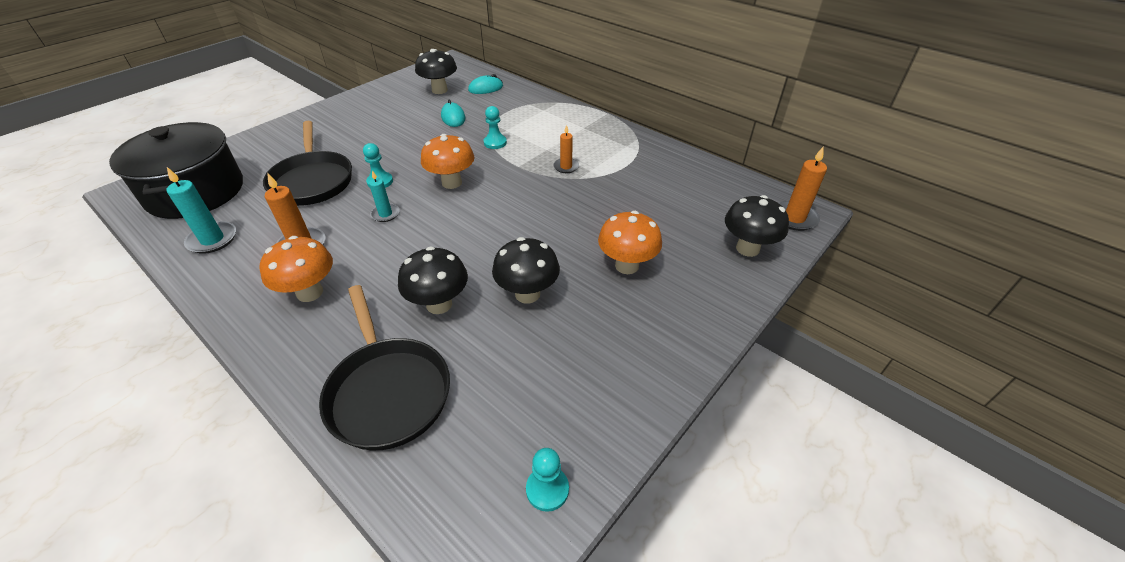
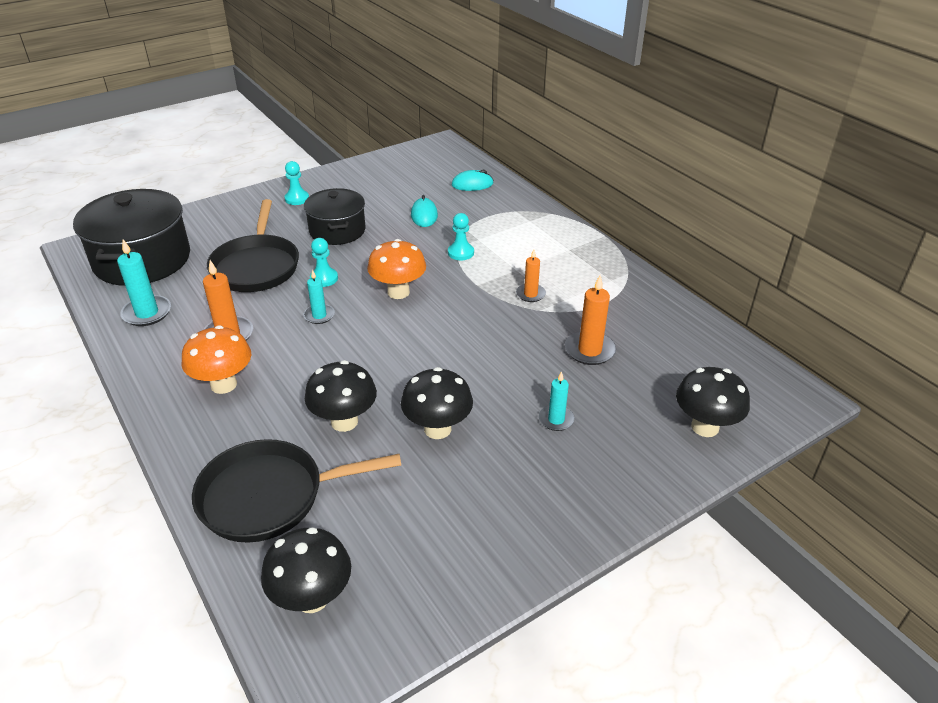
camera: 15 degrees right, 5 degrees down
(380, 140) = (337, 230): none -> black pot
(388, 391) = (270, 496): black pan -> black pan turned 90 degrees clockwise
(439, 90) = (419, 179): black mushroom -> black mushroom (312, 598)
(547, 489) = (390, 623): turquoise pawn -> turquoise pawn (297, 199)
(627, 265) = (556, 419): orange mushroom -> turquoise candle
(794, 218) = (779, 402): orange candle -> orange candle (589, 350)

